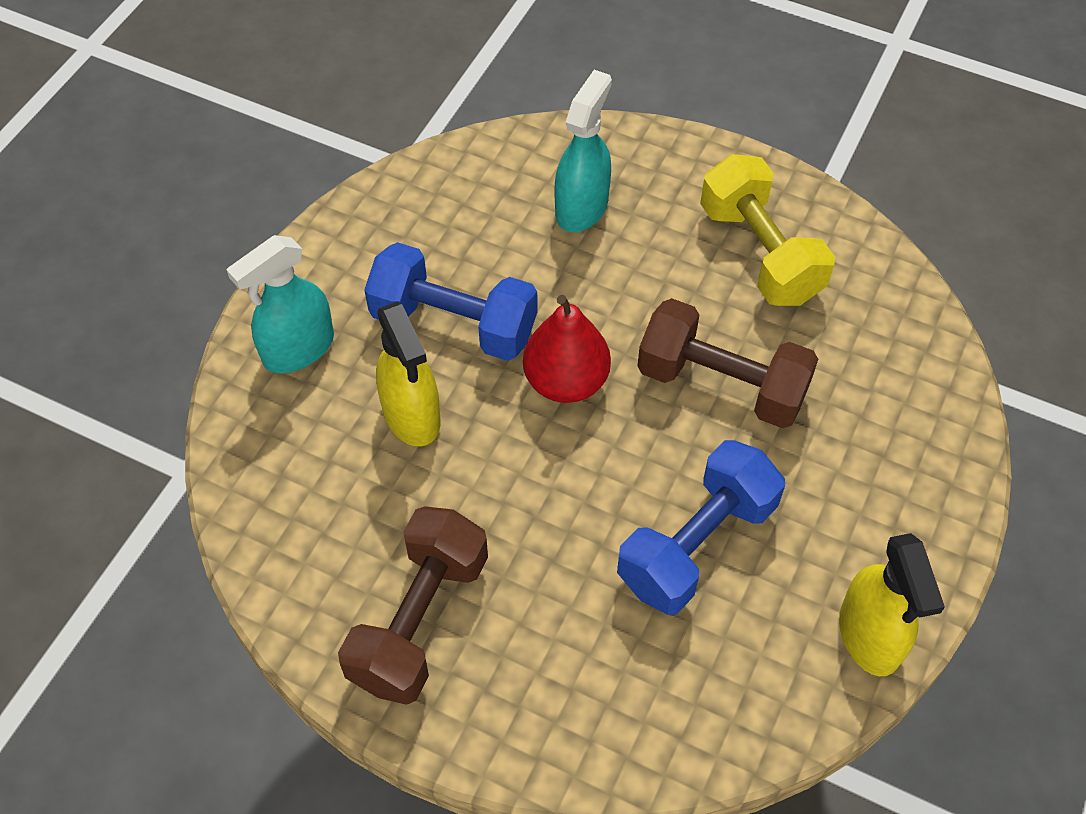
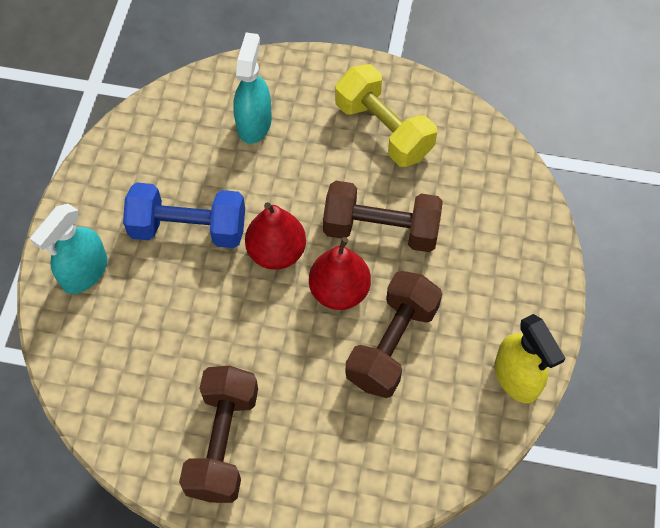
camera: 15 degrees left, 5 degrees up
(412, 416) = (178, 301): yellow spray bottle -> none
(640, 454) = (339, 291): none -> red pear
(697, 544) = (392, 344): blue dumbbell -> brown dumbbell

